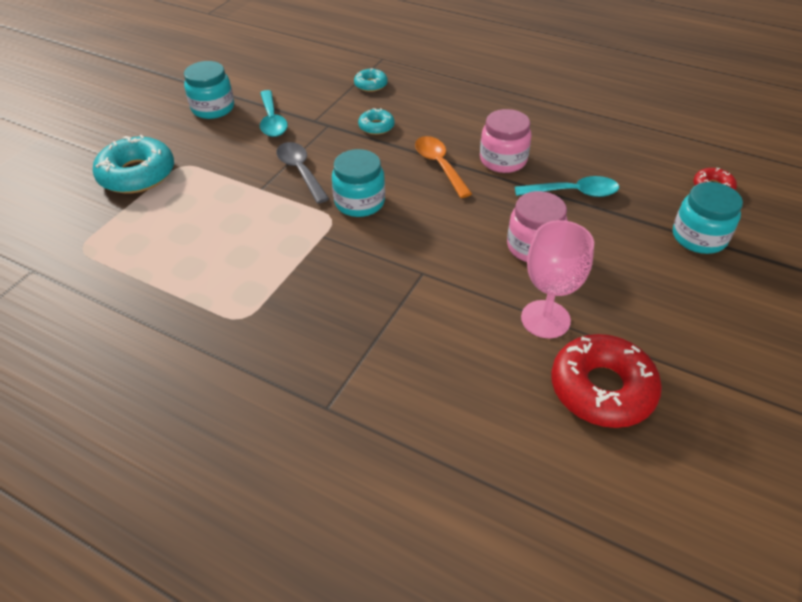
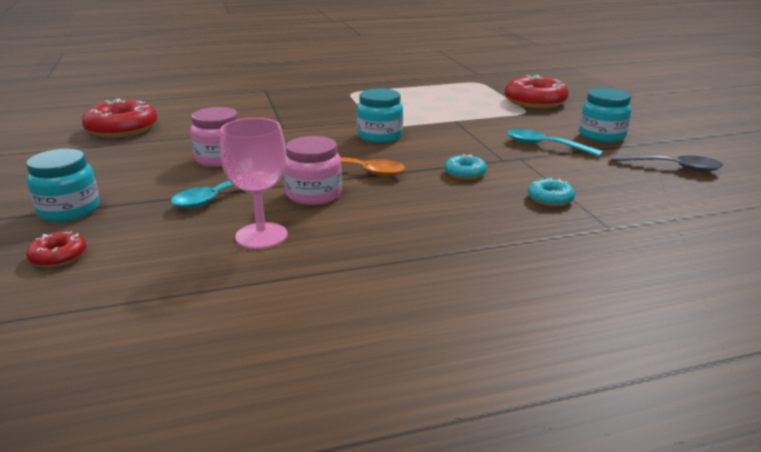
camera: 135 degrees right, 20 degrees down
(137, 174) = (535, 101): turquoise donut -> red donut
(300, 171) = (452, 133): grey spoon -> grey spoon (672, 167)
(545, 319) = (179, 137): pink goblet -> pink goblet (261, 236)

